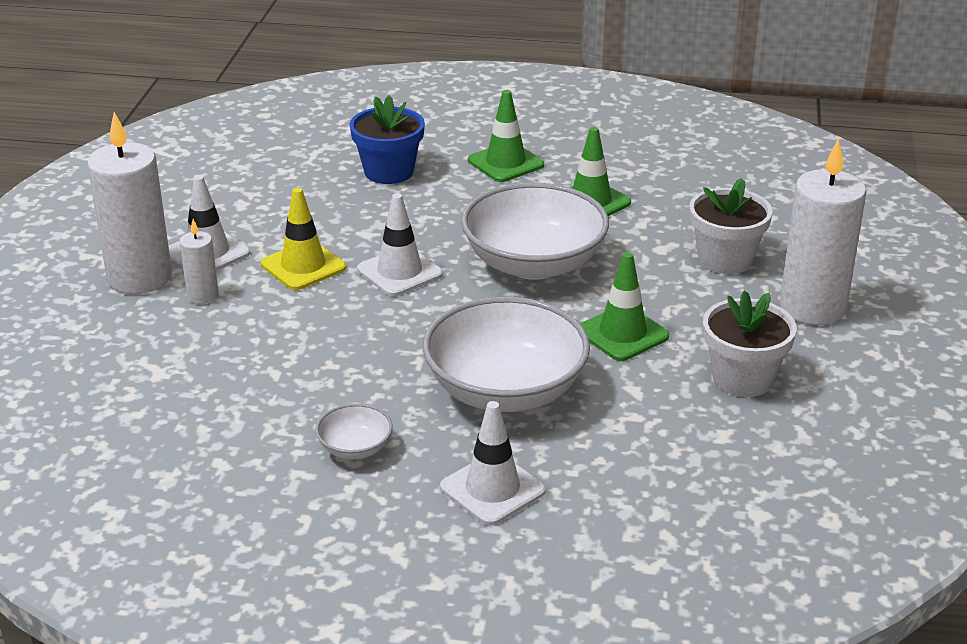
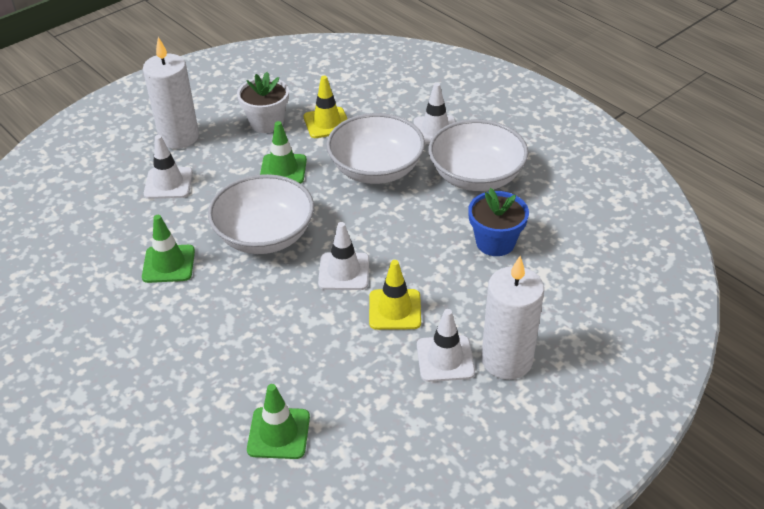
camera: 140 degrees left, 10 degrees up
(202, 296) = (477, 319): white candle -> none
(355, 448) = (476, 176): white bowl -> white bowl, size x2.26
(389, 172) = (248, 373): blue flower pot -> blue flower pot (495, 242)
(505, 163) = (164, 333): green traffic cone -> green traffic cone (278, 433)
(663, 419) = (327, 123): none -> yellow traffic cone
(725, 259) = (168, 183): white flower pot -> white traffic cone

